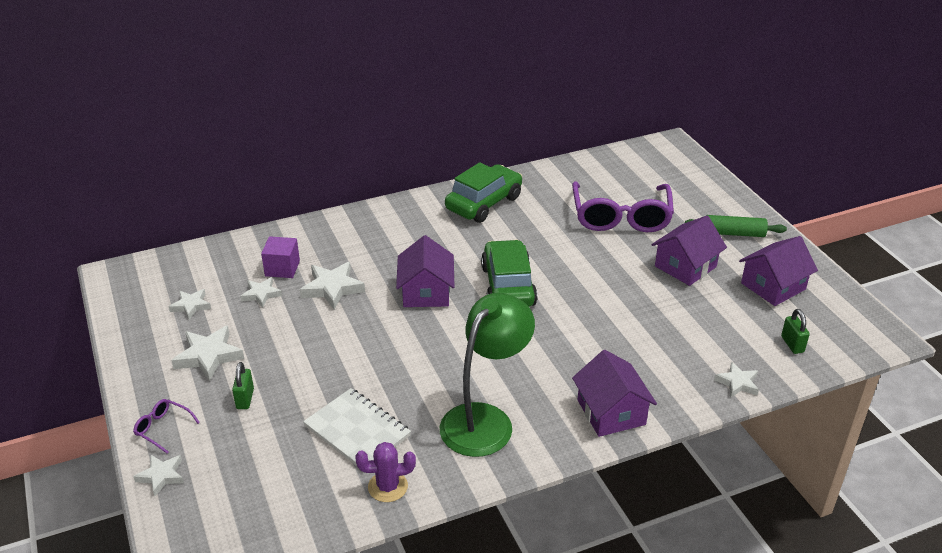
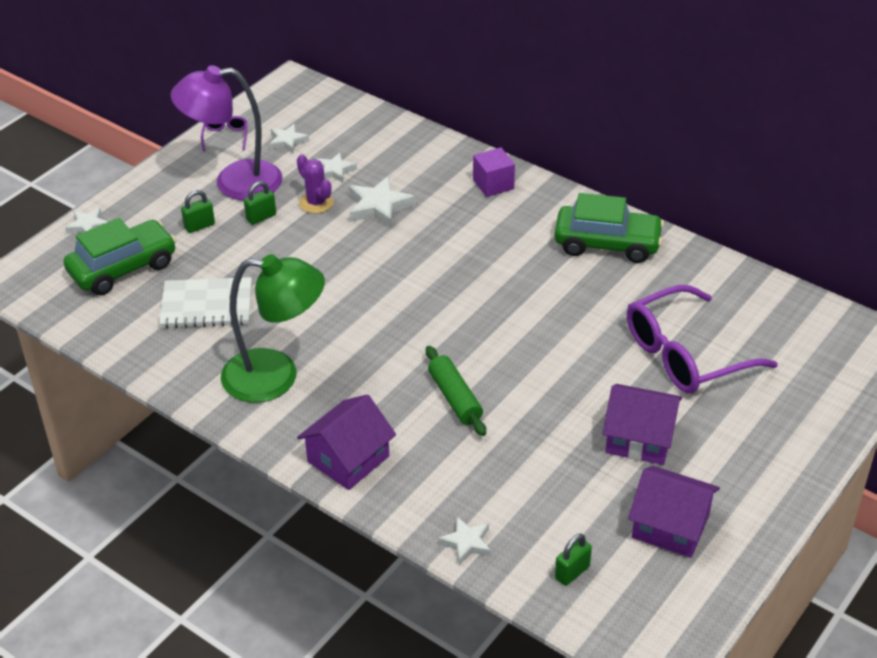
camera: 60 degrees right, 5 degrees up
(163, 428) = (137, 201): purple glasses -> purple glasses (225, 137)
(209, 356) = (234, 182): white star -> purple lamp
(274, 357) = (261, 217): none -> green padlock
(282, 268) = (380, 165): purple cube -> purple cube (493, 184)
(357, 431) = (207, 305): white notebook -> white notebook turned 75 degrees clockwise
(388, 487) = (155, 351): purple cactus -> purple cactus (316, 203)
(426, 292) = (424, 266): purple house -> none
(508, 286) = (482, 316): green car -> green car (123, 268)
(733, 233) = (747, 460): green rolling pin -> green rolling pin (455, 398)

